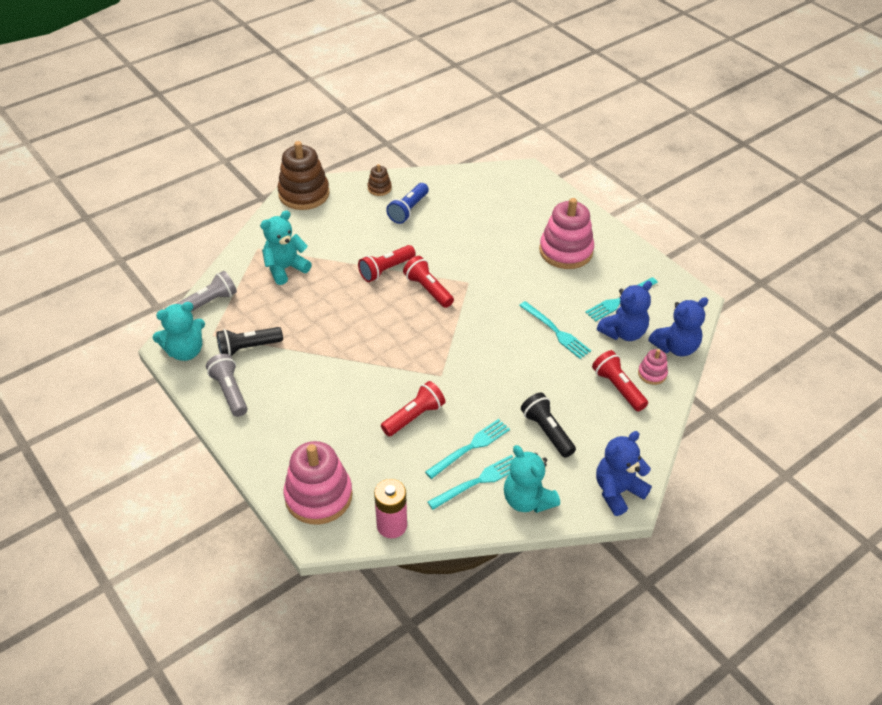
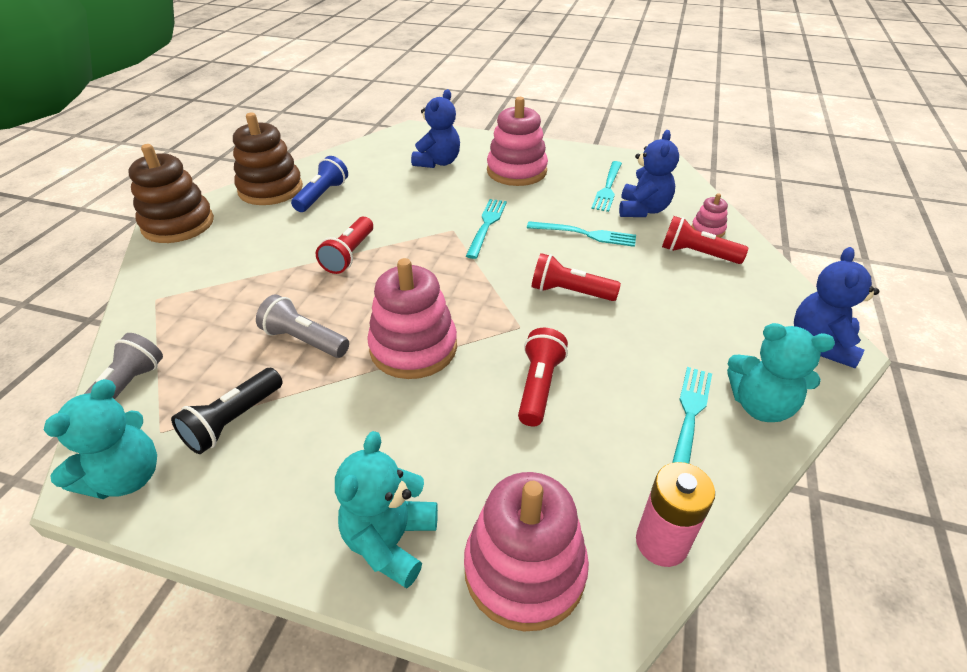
camera: 35 degrees left, 5 degrees down
(230, 391) = (250, 496): grey flashlight -> grey flashlight (304, 340)
(285, 268) = (215, 304): turquoise teddy bear -> turquoise teddy bear (390, 541)
(368, 355) = (413, 348): none -> pink stacking toy
(379, 188) = (270, 189): brown stacking toy -> brown stacking toy, size x2.10
(408, 210) = (322, 195): blue flashlight -> blue flashlight turned 150 degrees counterclockwise
(428, 289) = (416, 253): red flashlight -> red flashlight (569, 292)
(471, 447) = (637, 383): turquoise fork -> turquoise fork (487, 225)
(547, 431) = (689, 324): black flashlight -> none
(675, 347) = (697, 202): blue teddy bear -> blue teddy bear (438, 162)

